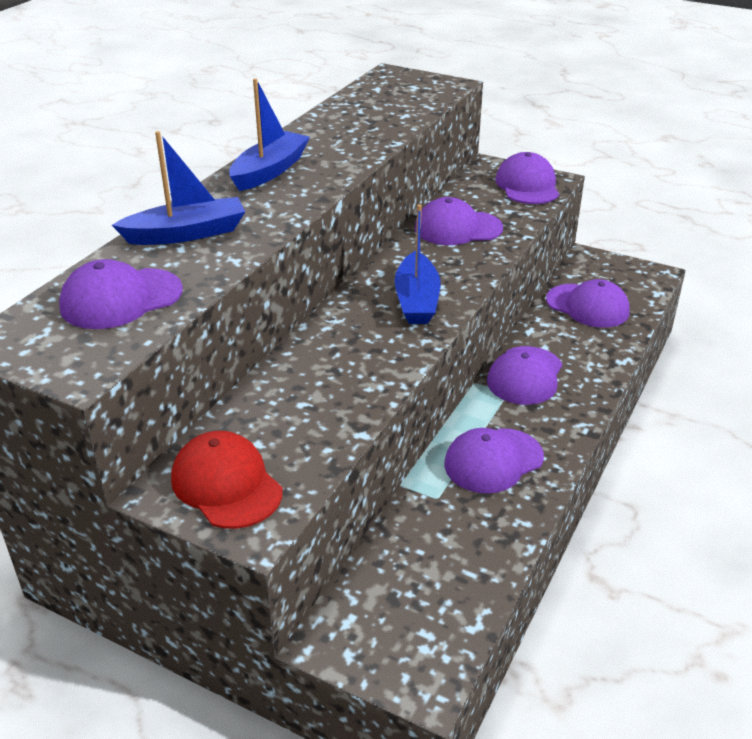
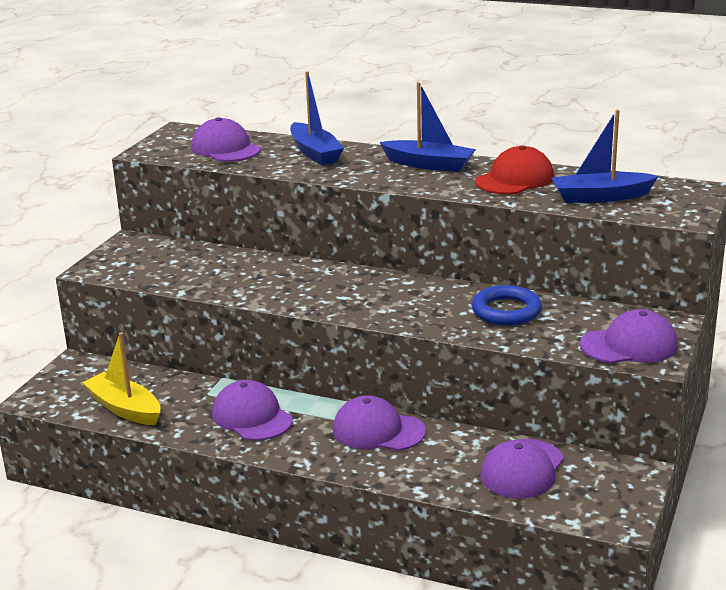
camera: 85 degrees right, 10 degrees down
(226, 484) = (134, 256): red cap -> red cap (514, 179)
(417, 300) = (364, 300): blue boat -> blue boat (600, 197)
(457, 228) = (506, 311): purple cap -> blue ring
(464, 575) = (124, 408): none -> yellow boat

